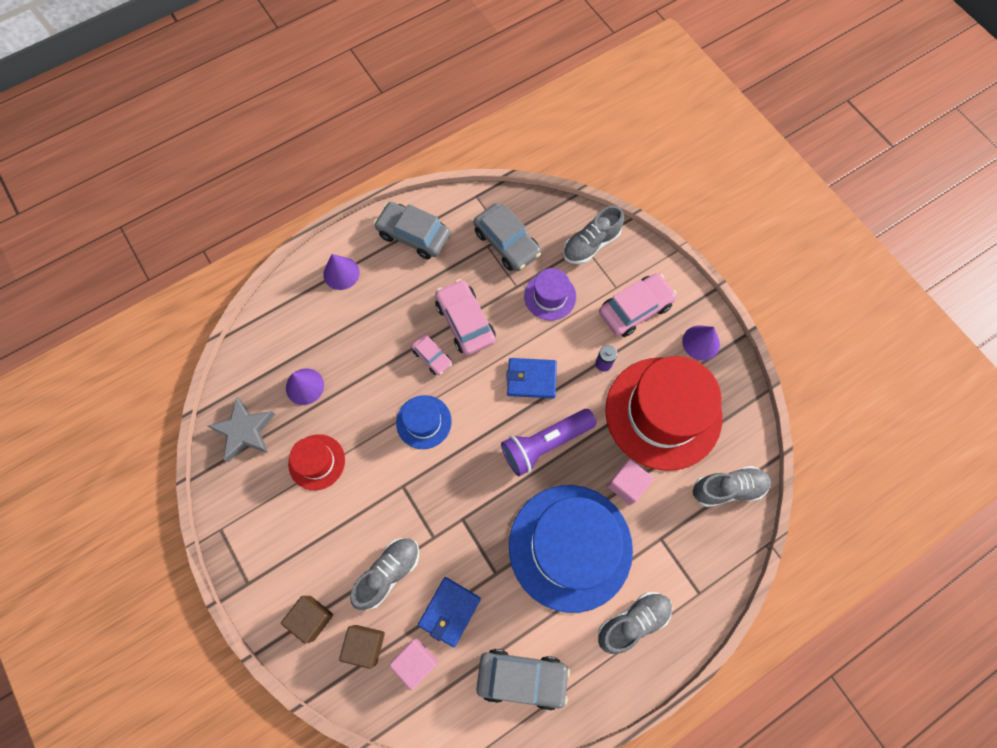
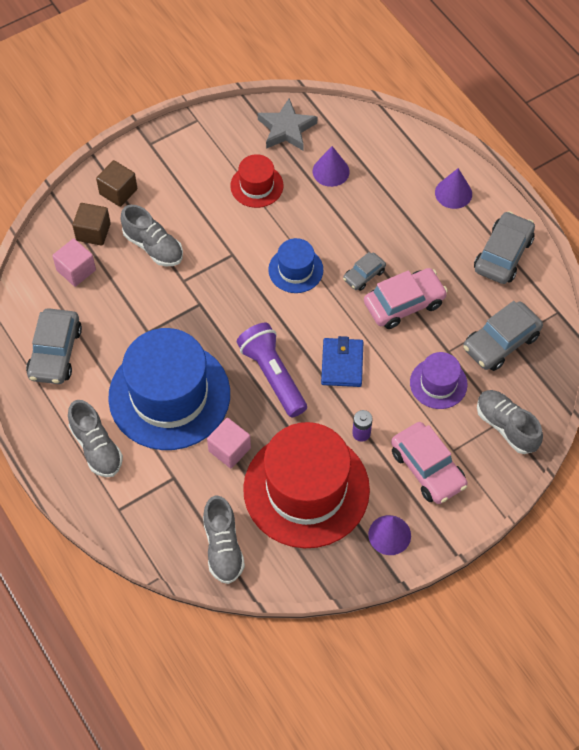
camera: 90 degrees right, 10 degrees down
(432, 357) = (364, 275): pink car -> grey car
(449, 611) = (116, 295): blue wallet -> none

